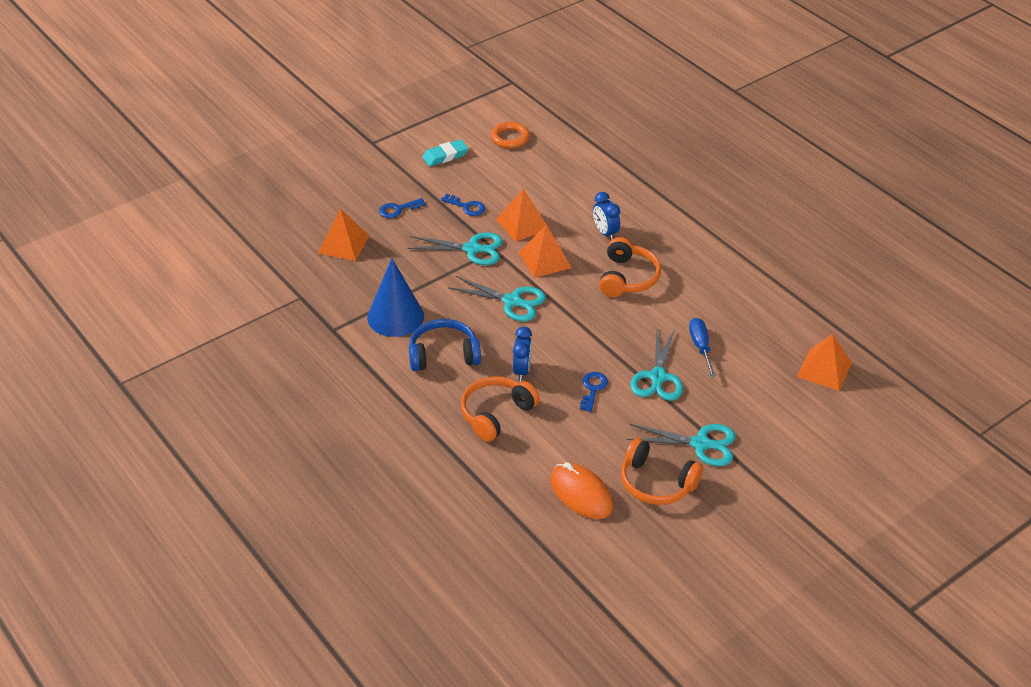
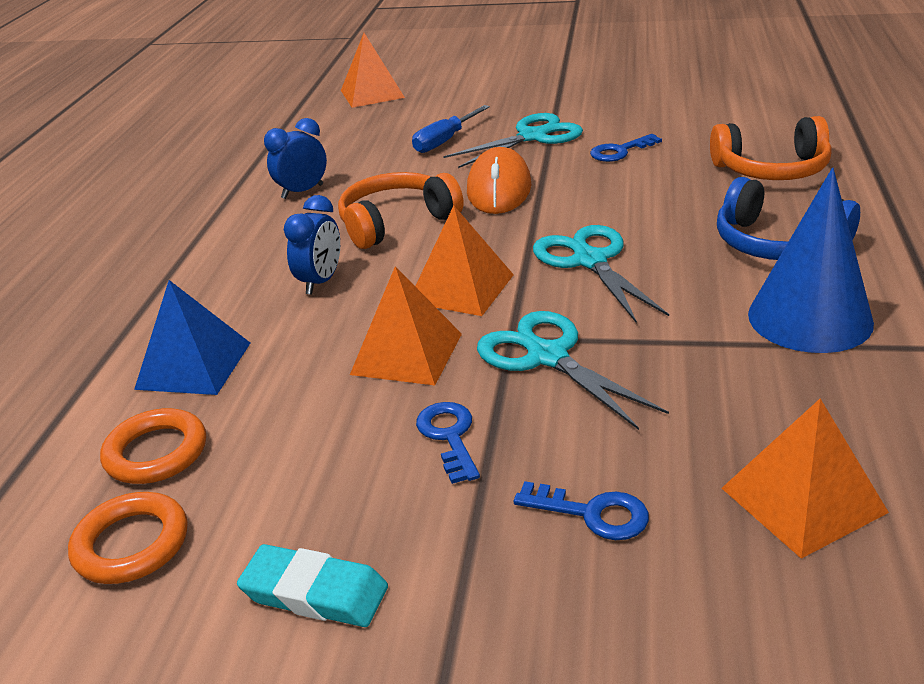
camera: 130 degrees left, 10 degrees down
(522, 371) = (684, 192): blue clock -> blue clock (302, 191)
(547, 156) = (156, 452): none -> orange ring
(581, 494) = (750, 97): orange mouse -> orange mouse (499, 189)
(588, 181) = (194, 365): none -> blue pyramid
(656, 483) = (662, 83): orange headphones -> none
(700, 444) = (577, 90): turquoise scissors -> none

